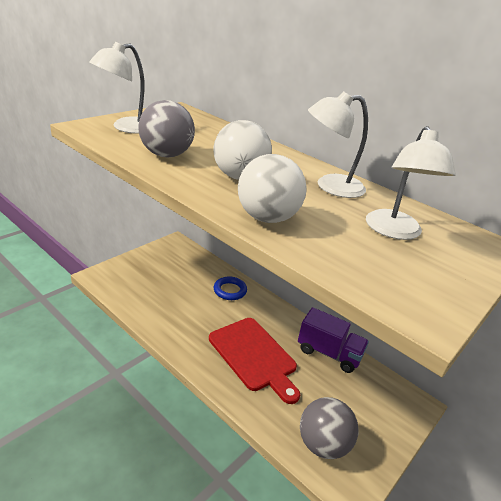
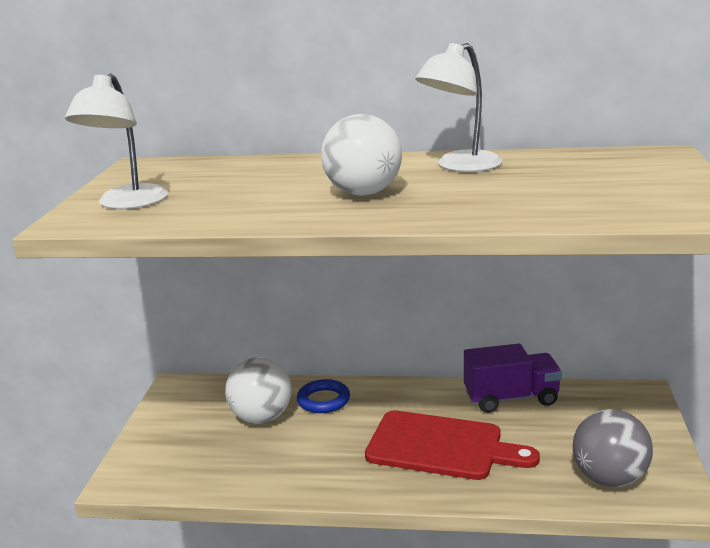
camera: 30 degrees left, 10 degrees down
(166, 155) = (242, 207): grey ball -> none
(267, 218) = (464, 211): white ball -> white ball (261, 418)
(395, 232) = (581, 175): white lamp -> none

